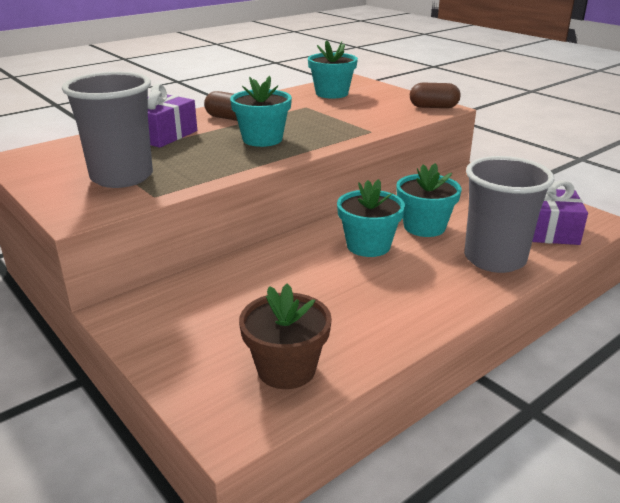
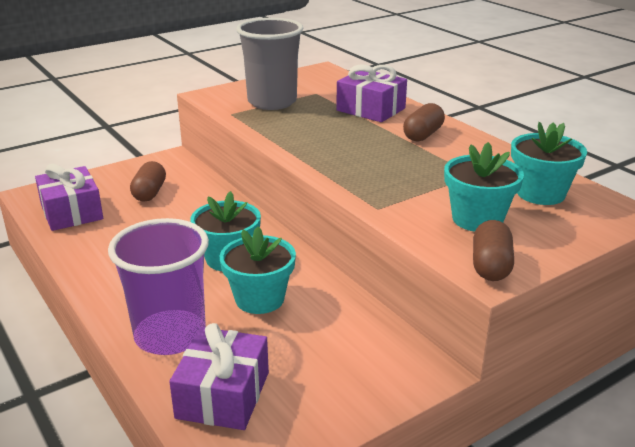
camera: 95 degrees right, 0 degrees up
(229, 313) = (149, 193): none -> brown capsule
(262, 139) = (354, 150): turquoise flower pot -> turquoise flower pot (477, 219)
(286, 369) = (71, 212): brown flower pot -> purple gift
(494, 259) = (170, 335): grey cup -> purple cup

